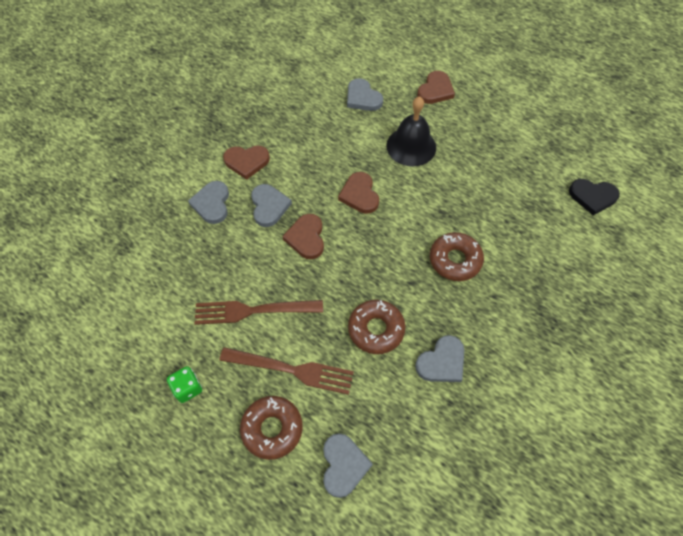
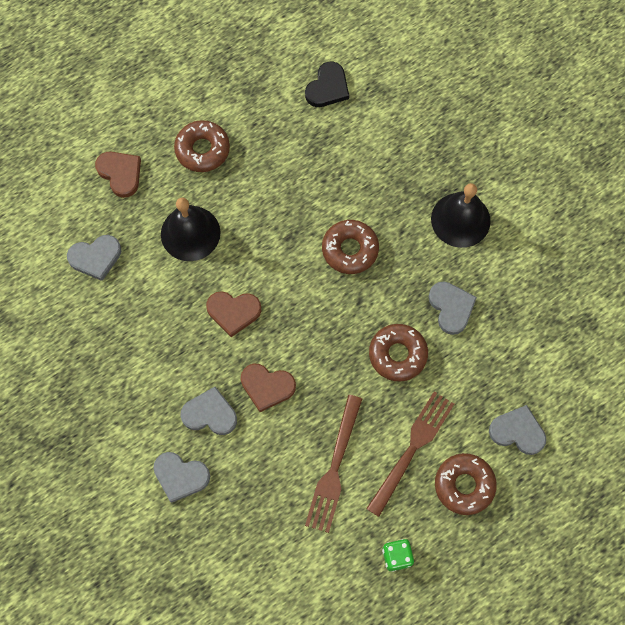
camera: 70 degrees left, 10 degrees up
(247, 162) = (136, 420): brown heart -> none
(484, 131) = (202, 150): none -> brown donut
(533, 343) = (460, 220): none -> black bell

